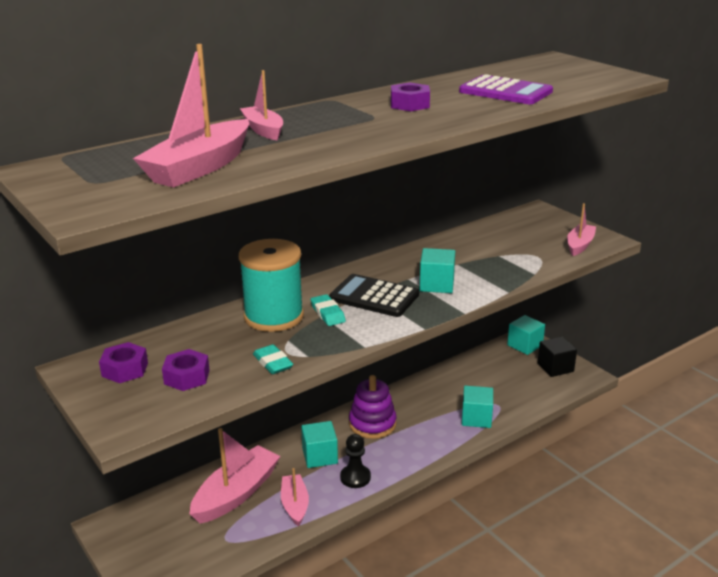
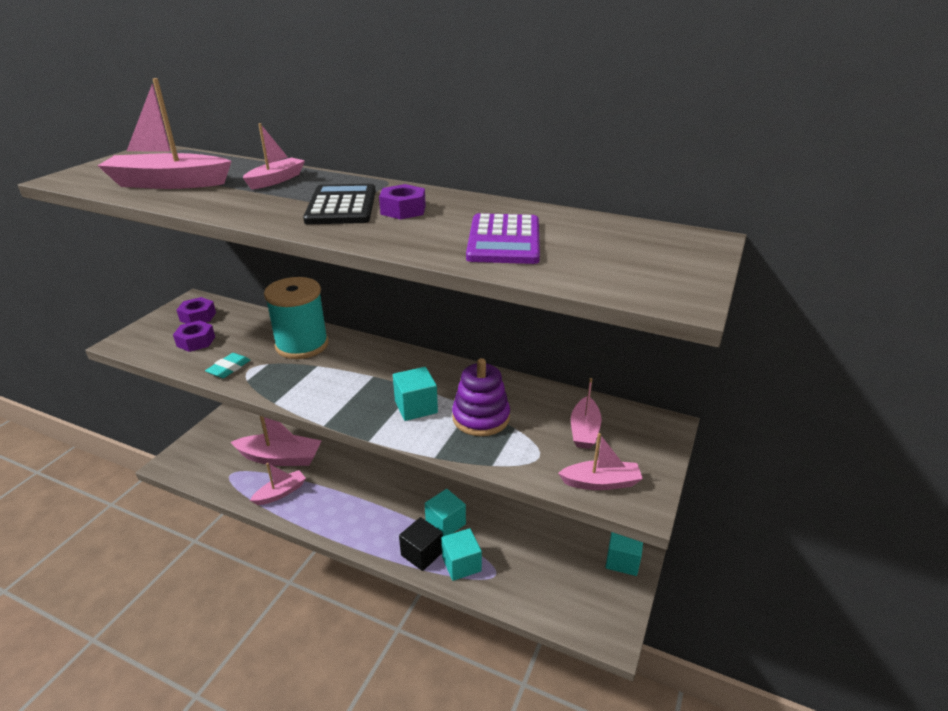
camera: 60 degrees right, 5 degrees up
(320, 456) = (346, 482): turquoise cube -> turquoise cube (445, 523)
(328, 313) = (322, 367): turquoise eraser -> none
(355, 477) = (329, 513): black pawn -> none
(372, 424) = (406, 496): purple stacking toy -> purple stacking toy (481, 418)
(374, 296) = (367, 380): black calculator -> black calculator (341, 206)
(522, 234) = (584, 430): none -> pink boat
(555, 367) = (602, 602): black cube -> black cube (422, 553)

